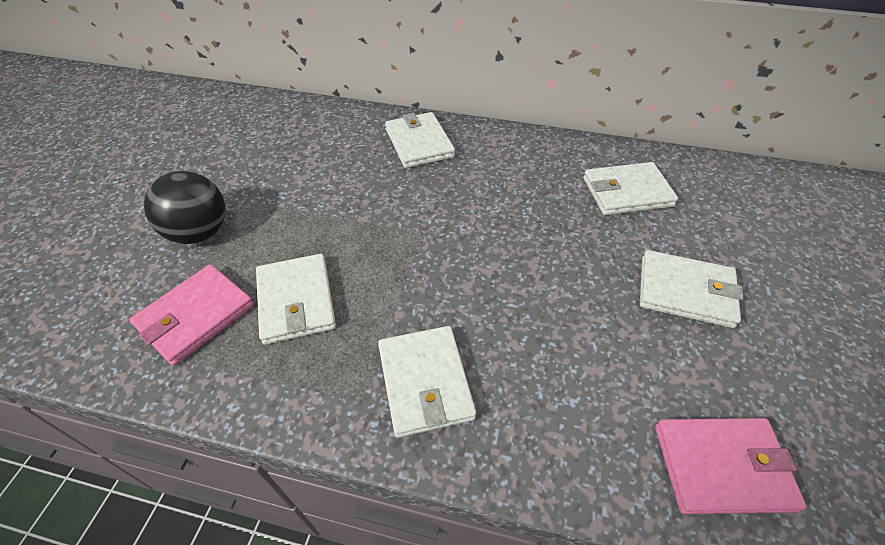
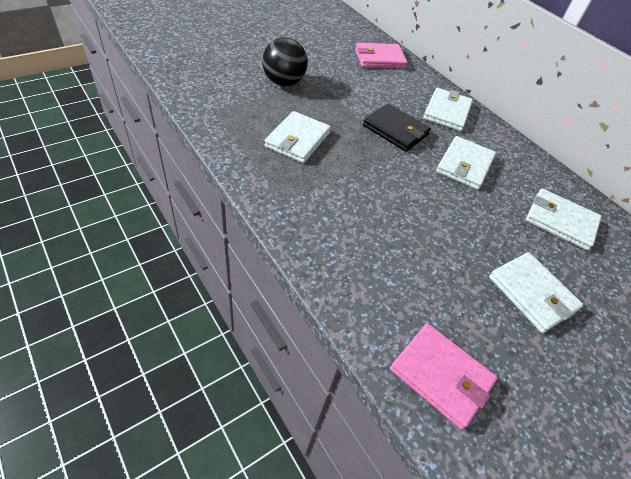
camera: 35 degrees right, 0 degrees up
(195, 316) = (247, 115): pink wallet -> pink wallet (379, 59)
(392, 203) = (395, 130): none -> black wallet
(425, 382) = (321, 215): white wallet -> white wallet (464, 165)

